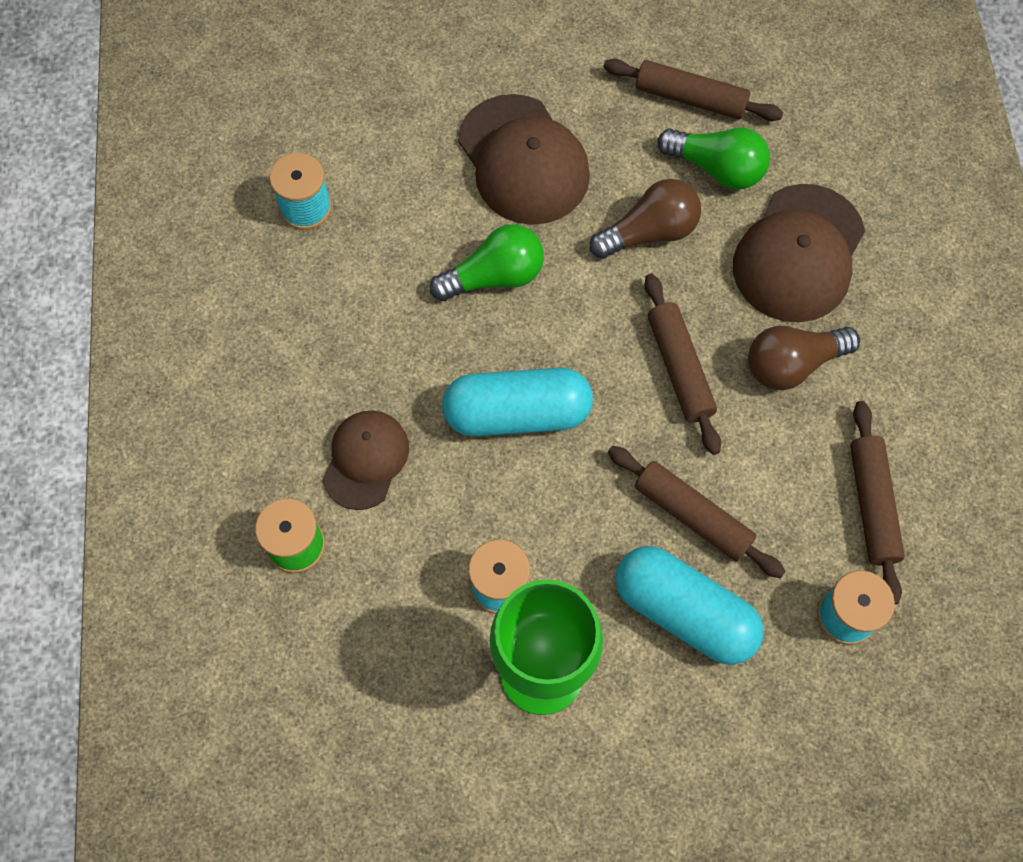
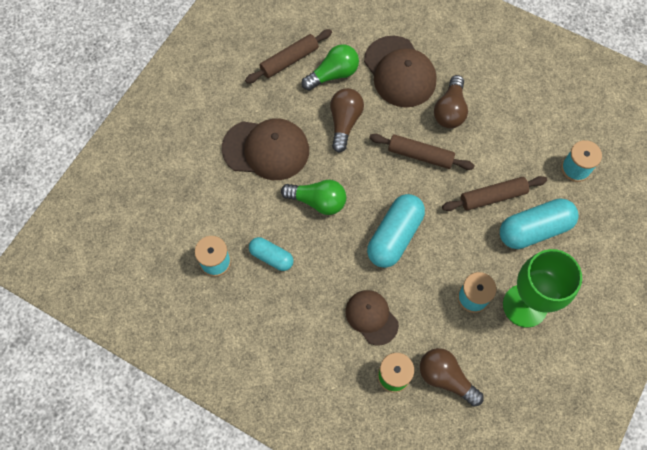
camera: 55 degrees left, 0 degrees up
(342, 622) = (446, 378): none -> brown light bulb
(363, 272) = (271, 257): none -> turquoise capsule
(494, 276) = (318, 201): green light bulb -> green light bulb turned 90 degrees clockwise
(872, 505) = (534, 125): brown rolling pin -> none

